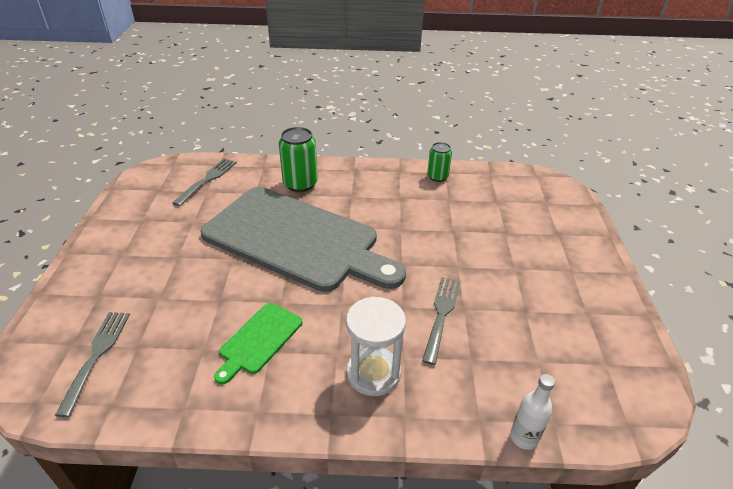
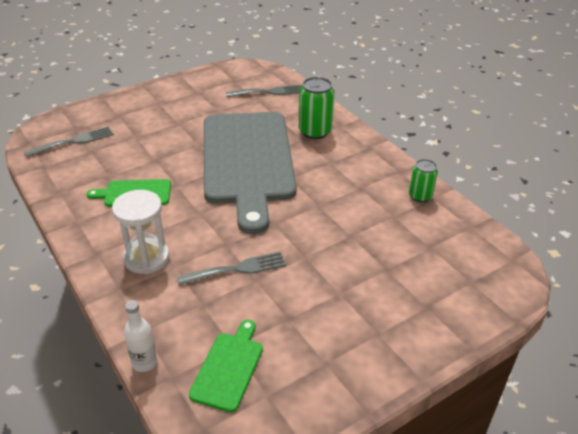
camera: 55 degrees right, 0 degrees up
(562, 376) = (228, 368): none -> green cutting board

